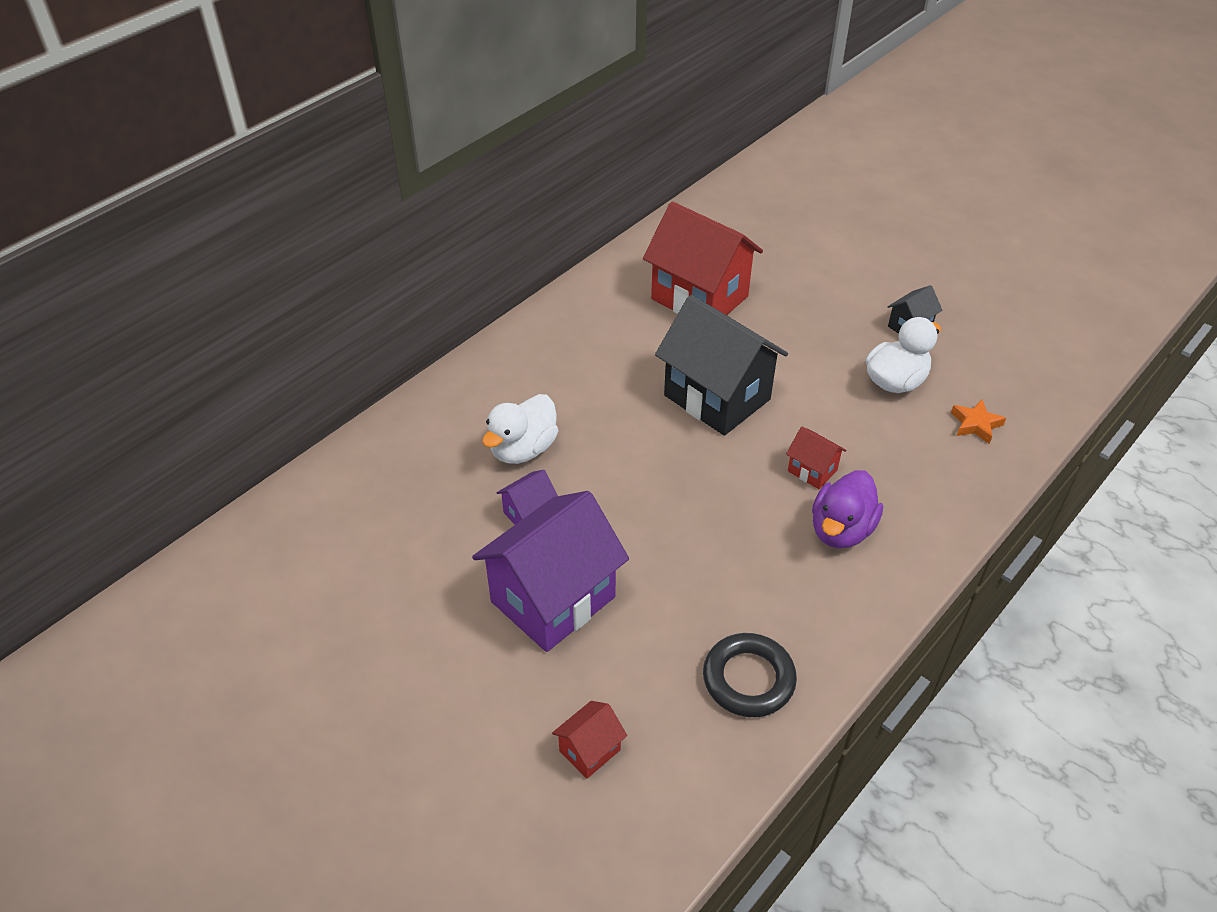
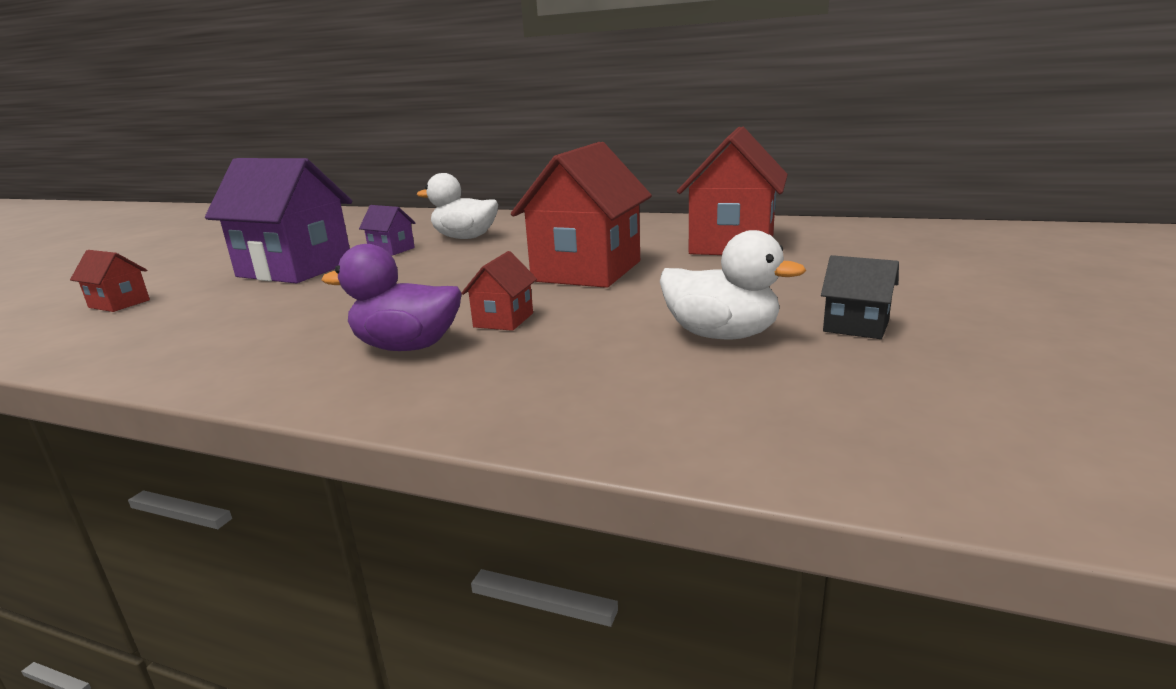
camera: 70 degrees right, 25 degrees down
(717, 397) = (587, 271): black house -> red house
(748, 679) = (174, 340): black ring -> none
(975, 424) = (691, 398): orange star -> none

